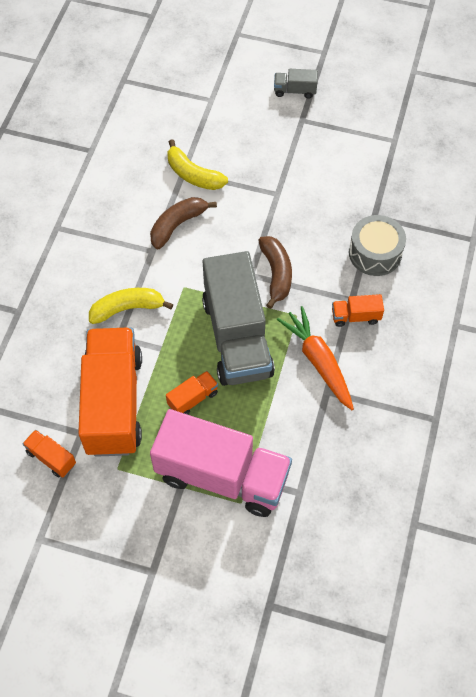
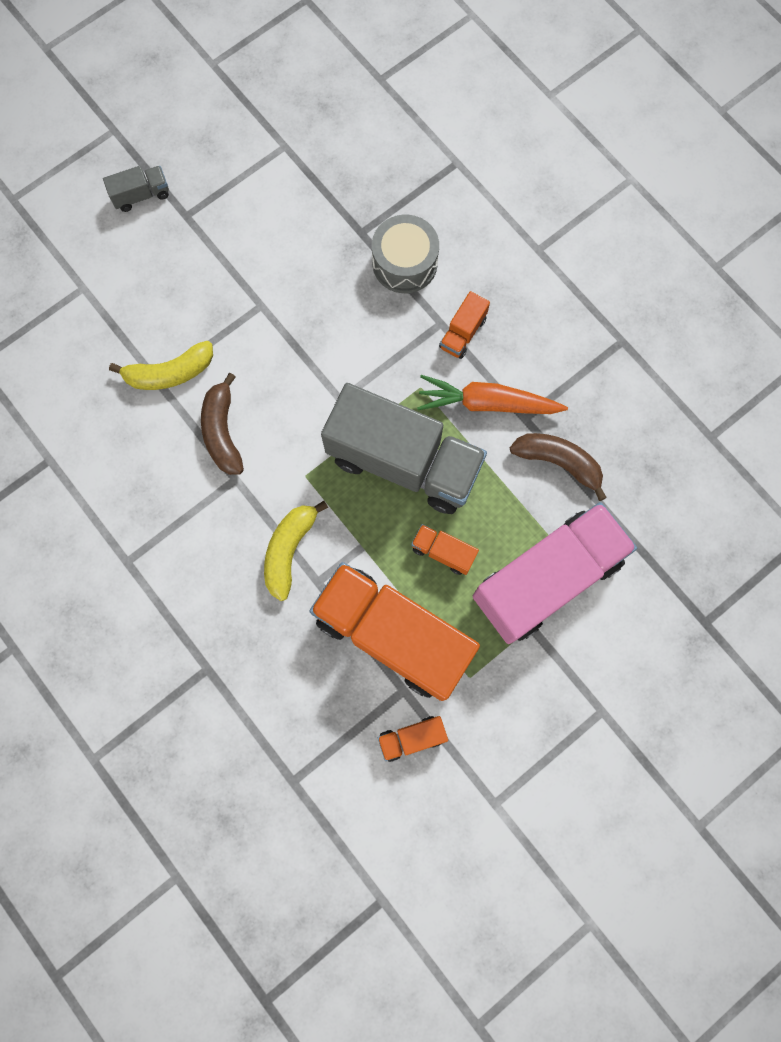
camera: 55 degrees left, 15 degrees up
(193, 399) = (443, 552): orange truck -> orange truck turned 60 degrees counterclockwise
(276, 274) = (358, 374): brown banana -> brown banana (558, 462)
(295, 91) = (141, 195): grey truck -> grey truck turned 150 degrees counterclockwise

